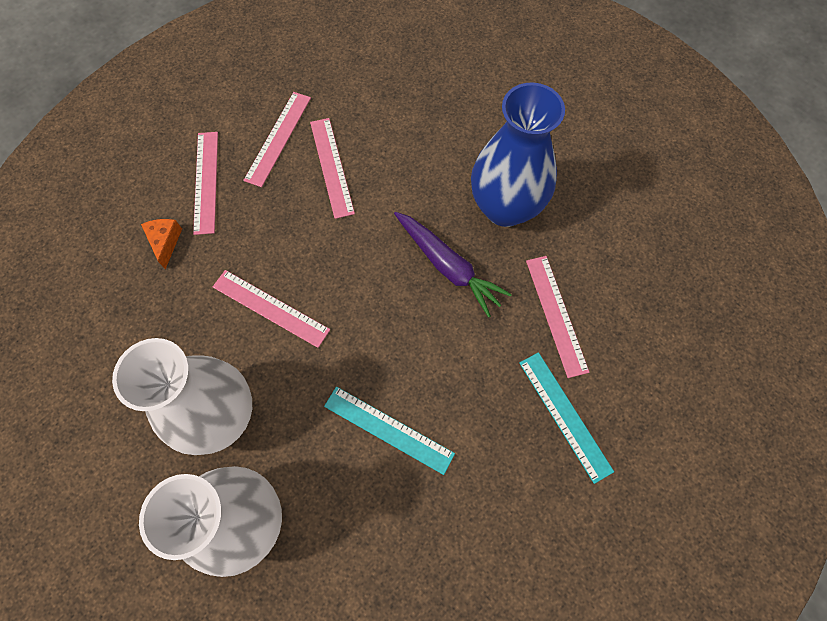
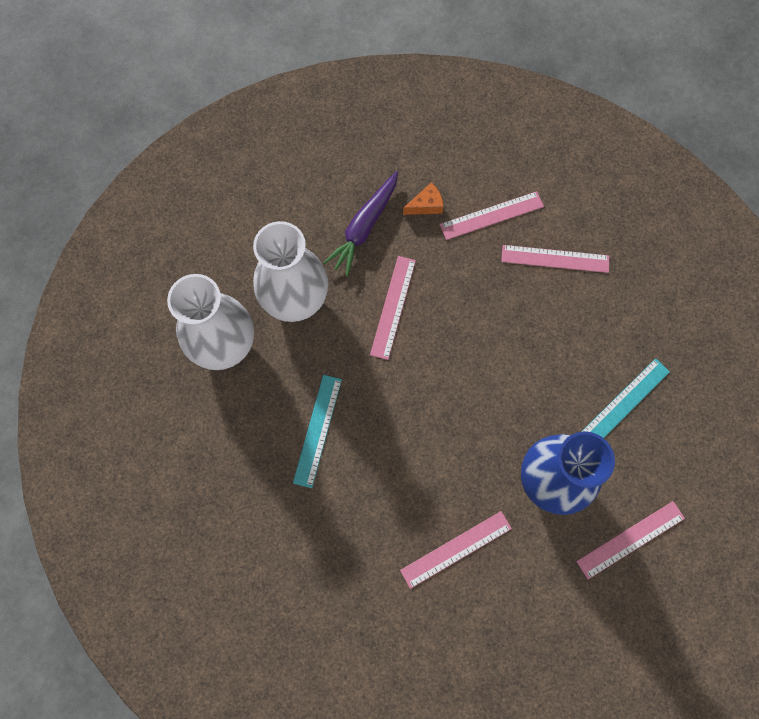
camera: 75 degrees right, 5 degrees up
(331, 167) = (541, 313): pink ruler -> pink ruler (630, 539)
(448, 266) = (474, 442): purple carrot -> purple carrot (364, 227)
(565, 415) = (366, 574): turquoise ruler -> turquoise ruler (625, 402)

